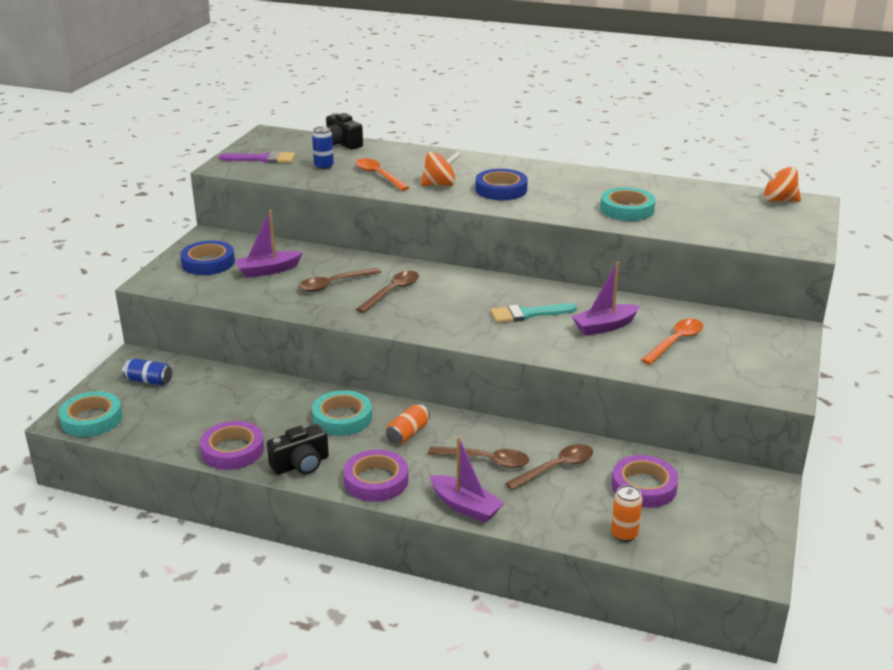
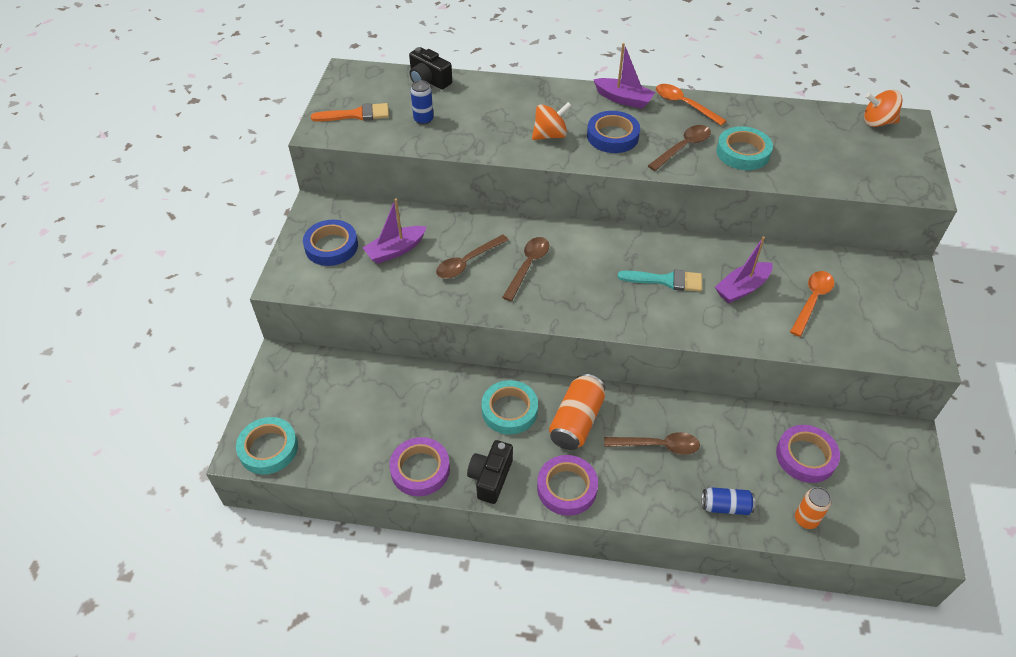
camera: 10 degrees left, 20 degrees up
(149, 381) = (307, 387): blue can -> blue can (725, 506)
(262, 159) = (356, 115): purple brush -> orange brush
(301, 464) = (490, 478): black camera -> black camera turned 150 degrees clockwise
(378, 175) = (484, 128): orange spoon -> orange spoon (684, 104)
(408, 433) = (576, 421): orange can -> orange can, size x1.63
(465, 506) = (657, 508): purple boat -> purple boat (623, 99)
(528, 314) = (666, 280): turquoise brush -> turquoise brush turned 150 degrees counterclockwise
(556, 468) = (723, 445): brown spoon -> brown spoon (683, 147)

